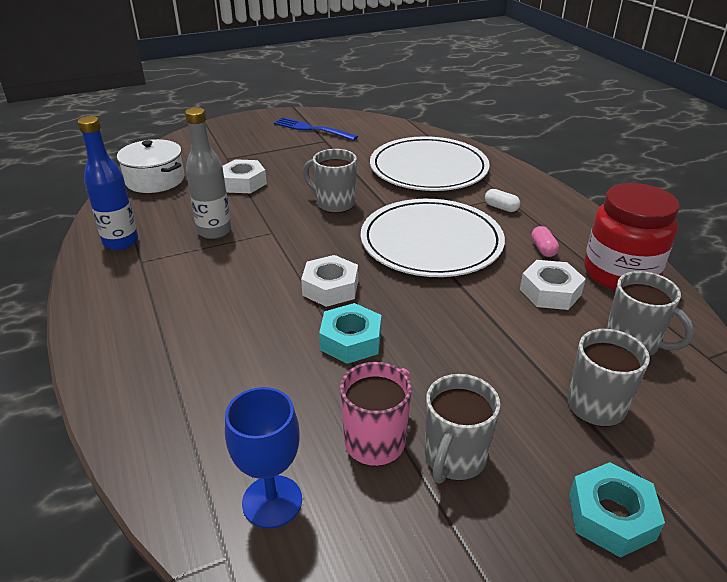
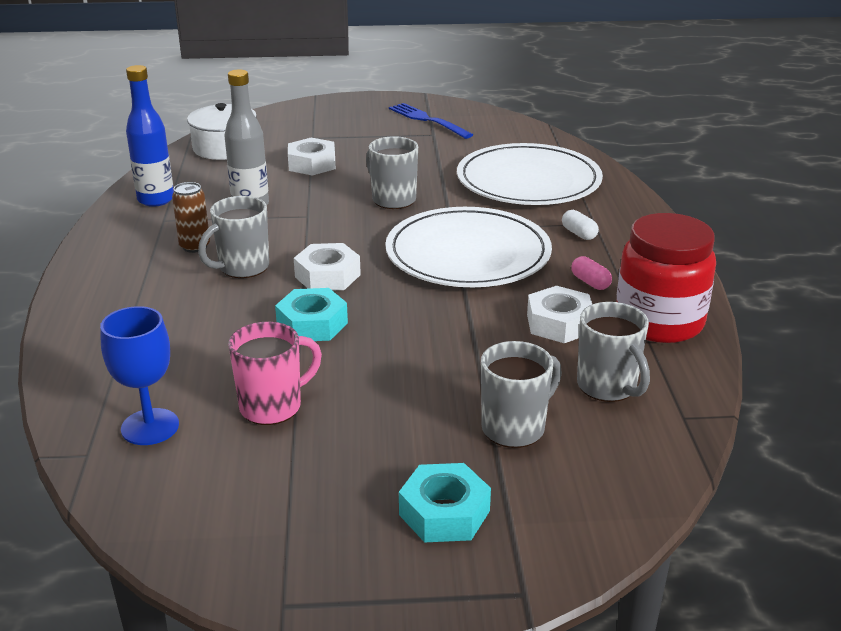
camera: 20 degrees right, 5 degrees down
(189, 283) = (195, 246): none -> brown can
(454, 459) = (333, 436): grey mug -> grey mug (242, 268)
(543, 249) = (590, 282): pink capsule -> pink capsule turned 45 degrees counterclockwise

